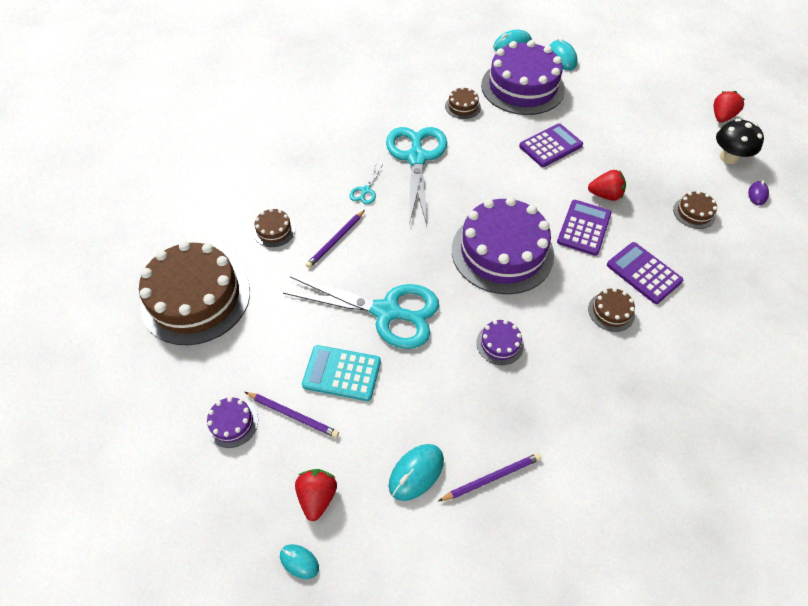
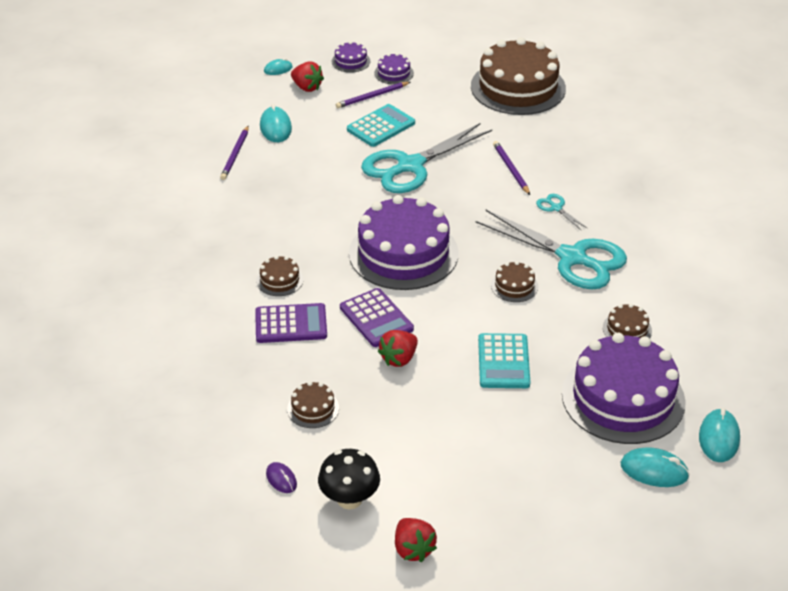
camera: 125 degrees right, 15 degrees down
(274, 230) = (554, 142): brown cake -> brown cake (514, 286)
(500, 344) = (321, 206): purple cake -> purple cake (350, 61)
(550, 146) = (503, 362): purple calculator -> turquoise calculator

